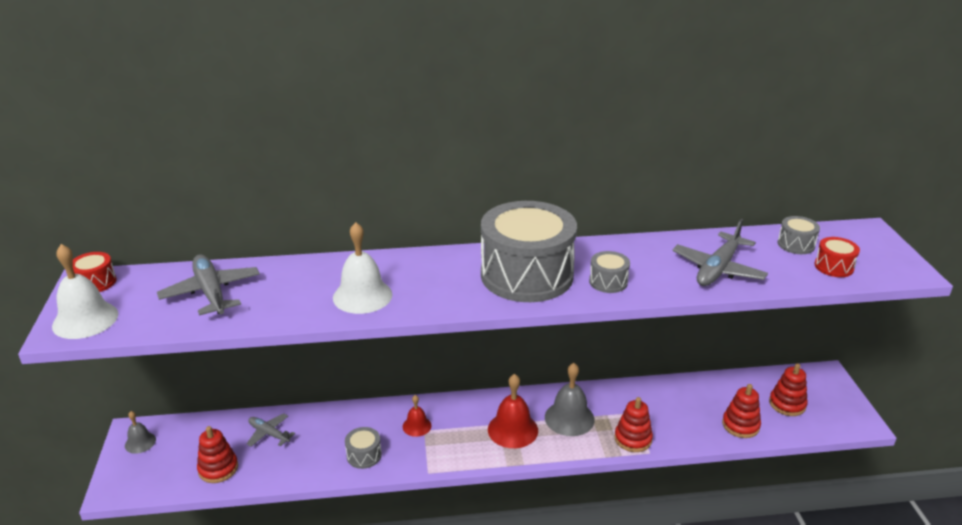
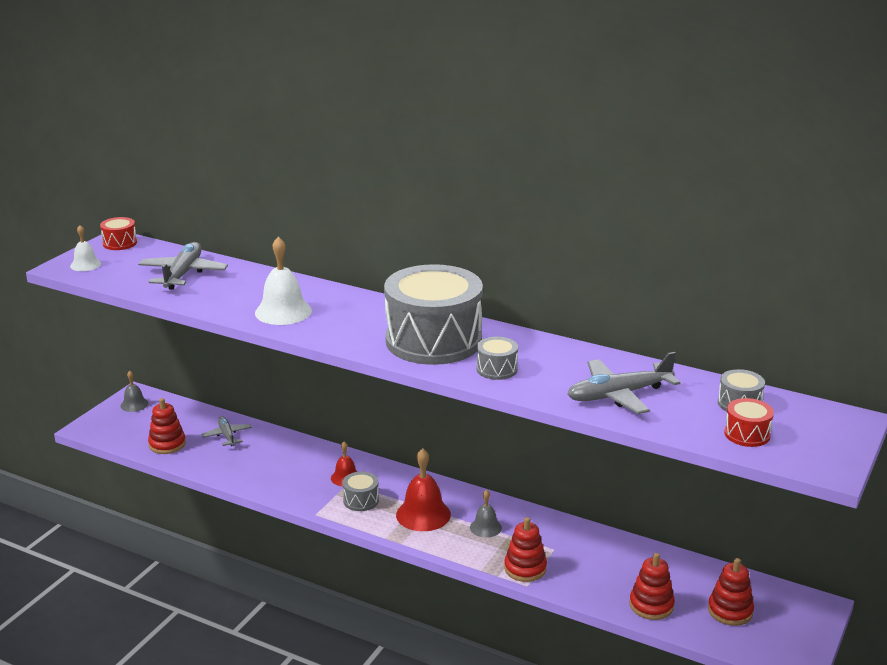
camera: 35 degrees right, 5 degrees down
(85, 320) = (85, 265): white bell -> white bell, size x0.57
(364, 455) = (280, 480): grey drum -> grey drum (361, 500)
(569, 418) = (485, 527): grey bell -> grey bell, size x0.57

